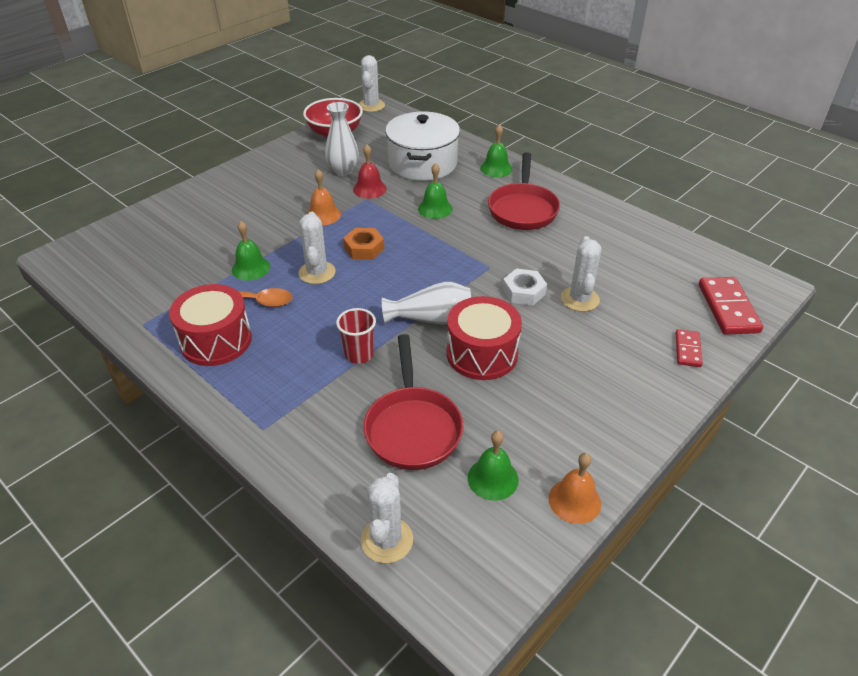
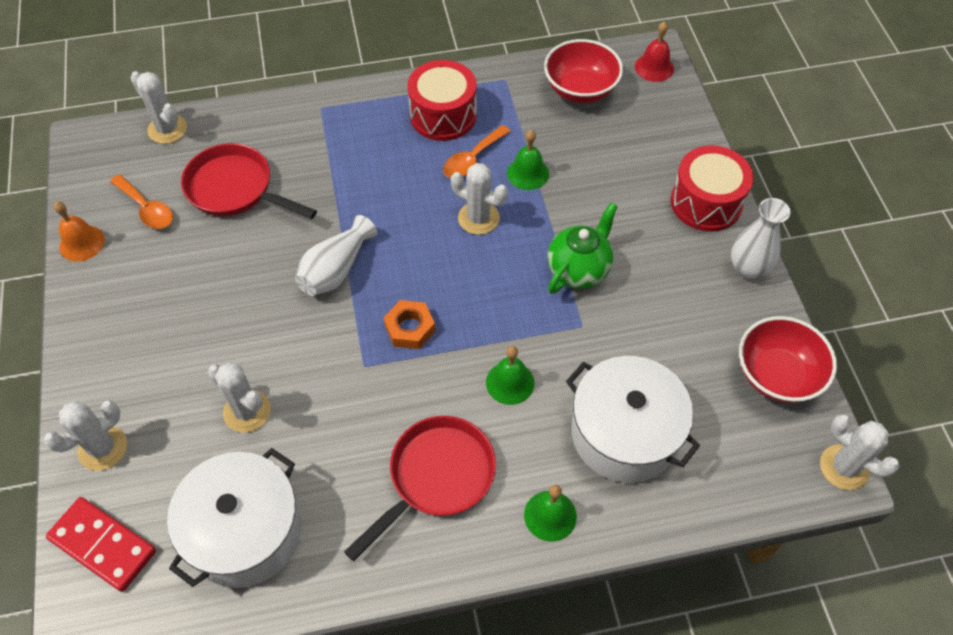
camera: 125 degrees right, 15 degrees up
(131, 278) = (580, 90): none -> red bowl
(323, 215) = (578, 269): orange bell -> green teapot
(343, 170) = (665, 335): white vase -> white vase (748, 268)
(359, 354) = (341, 196): red cup -> none
(364, 248) = (487, 274): orange nut -> orange nut (410, 328)
(369, 189) = (602, 340): red bell -> red bell (654, 67)
(482, 354) = (260, 279): red drum -> red drum (706, 202)
(493, 478) = (147, 209): green bell -> orange spoon
(523, 209) = (436, 477): red pan -> red pan turned 90 degrees clockwise
(523, 291) = (302, 369): white nut -> none
(641, 258) = (245, 531): none -> white pot
(688, 350) = (103, 448): red domino -> white cactus

